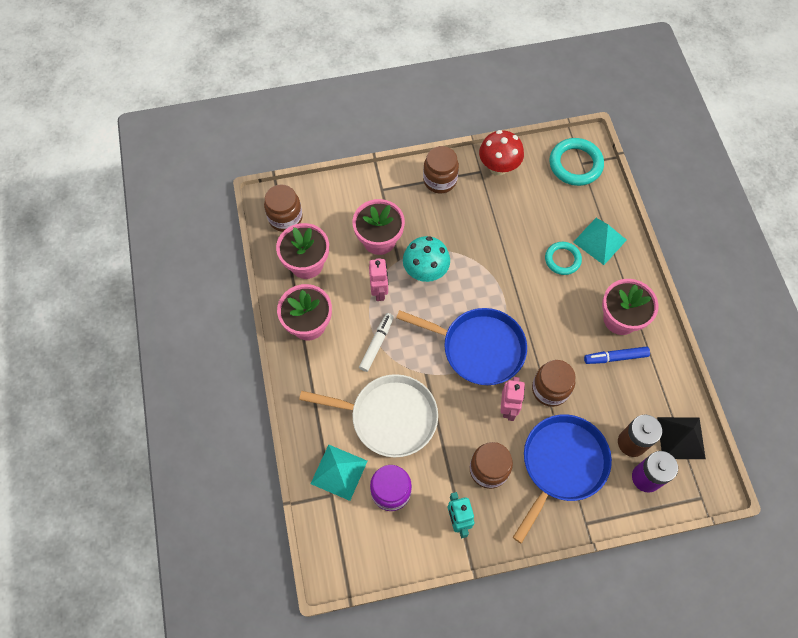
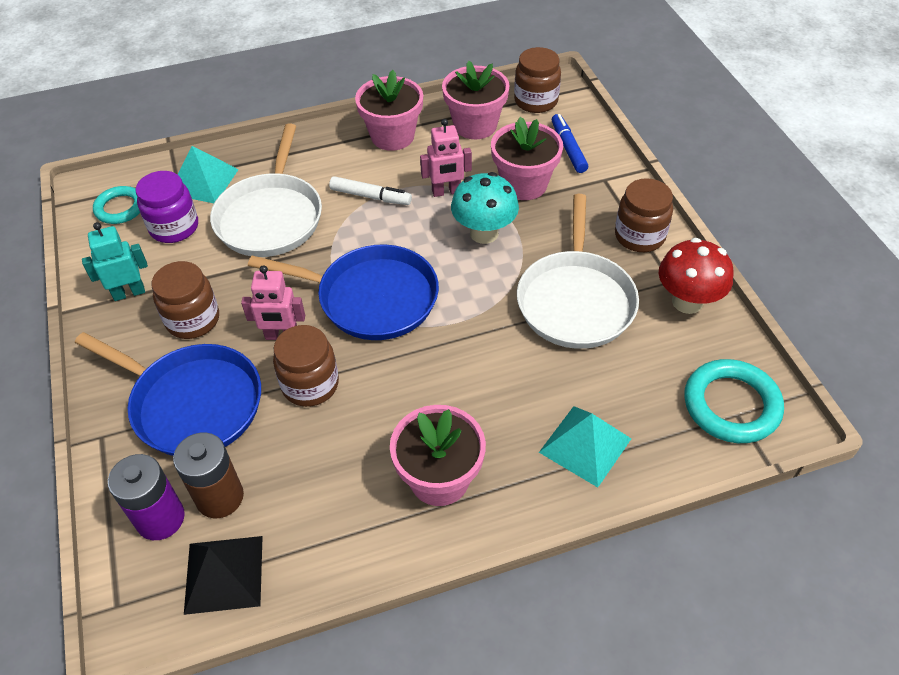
camera: 85 degrees right, 15 degrees down
(479, 348) = (372, 298): blue pan -> blue pan turned 90 degrees counterclockwise
(492, 226) = (575, 300): none -> white pan
(562, 259) = (537, 393): turquoise ring -> turquoise ring (120, 208)
(616, 357) = (367, 472): blue marker -> blue marker (568, 148)

